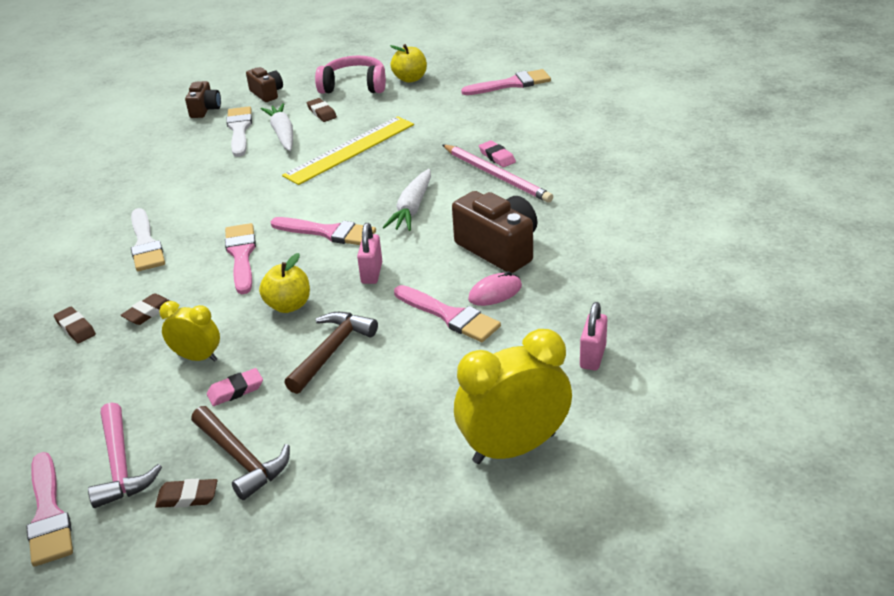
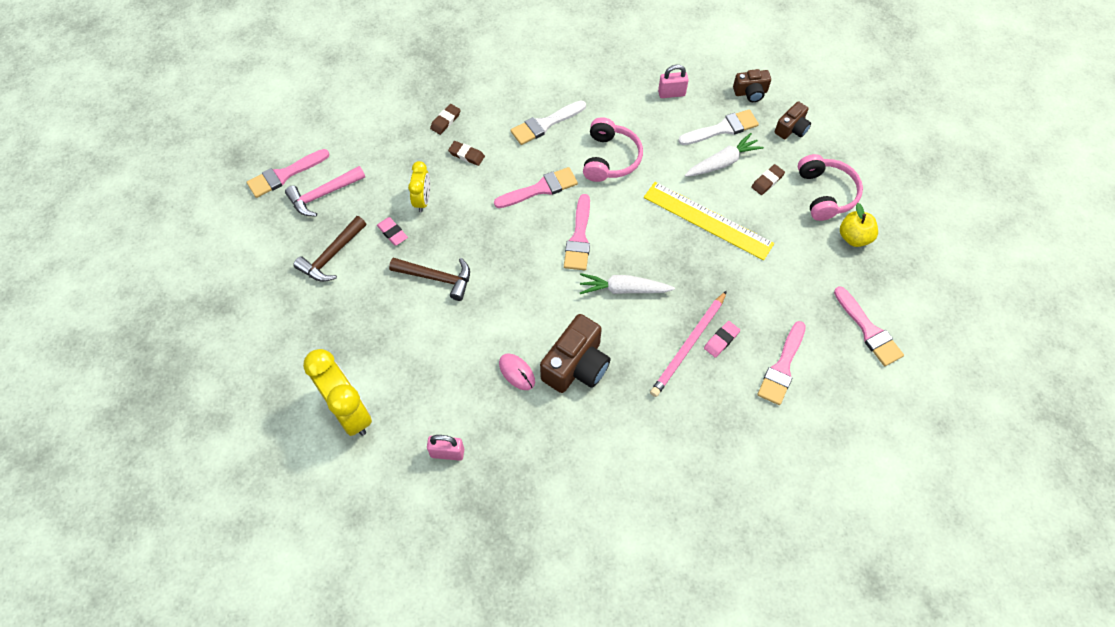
camera: 75 degrees right, 25 degrees up
(187, 497) = (300, 238): brown eraser -> none
(230, 202) = (610, 158): none -> pink headphones
(288, 305) = (484, 237): yellow apple -> none
(372, 273) = (530, 281): pink padlock -> pink padlock (671, 93)
(450, 316) = (484, 346): pink brush -> pink brush (782, 367)

